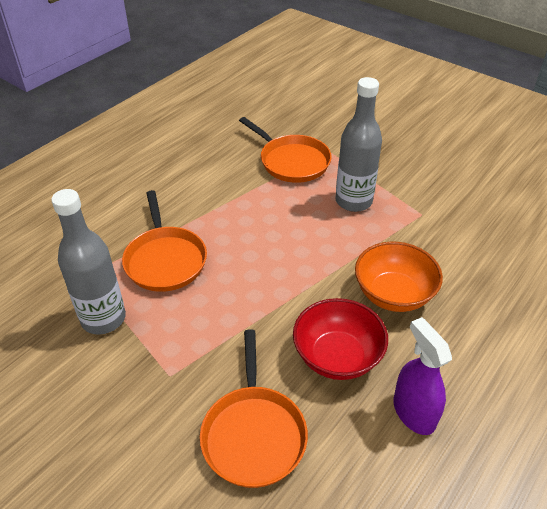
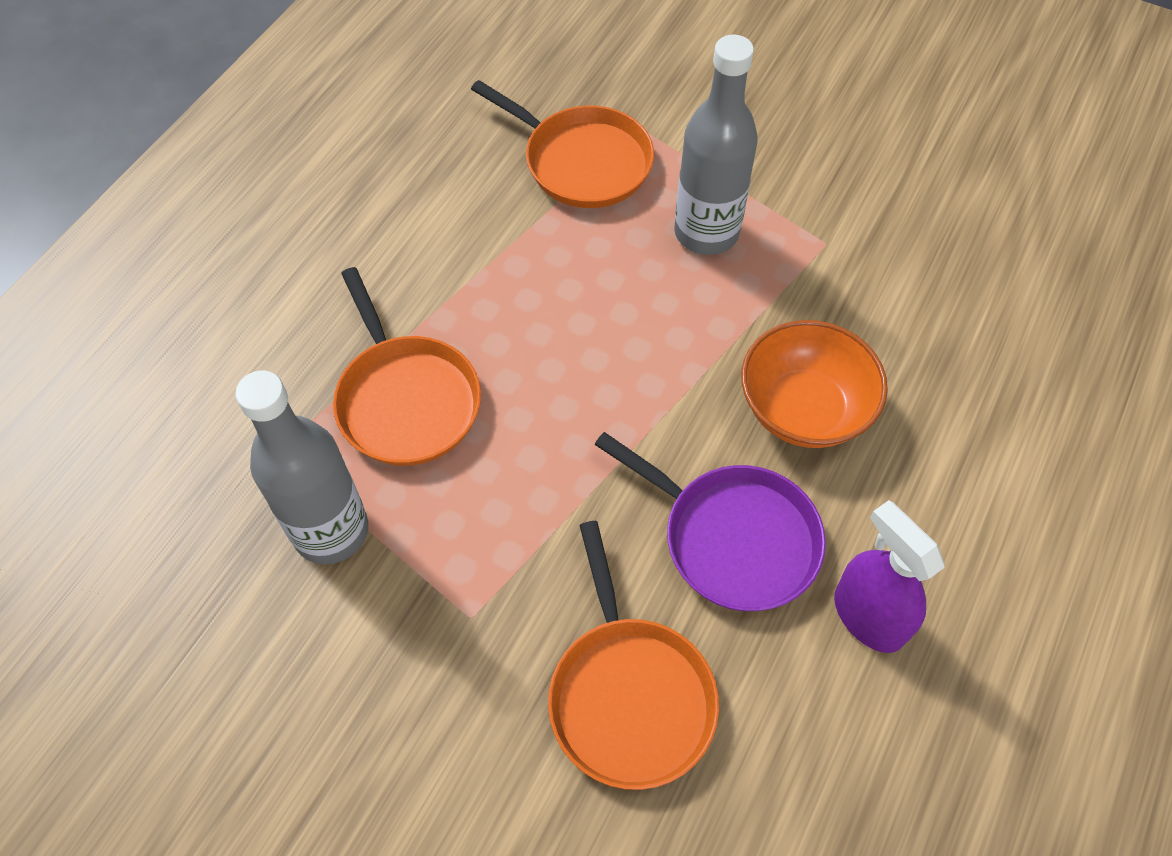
camera: 10 degrees left, 15 degrees up
(337, 356) = (733, 538): red bowl -> purple pan

